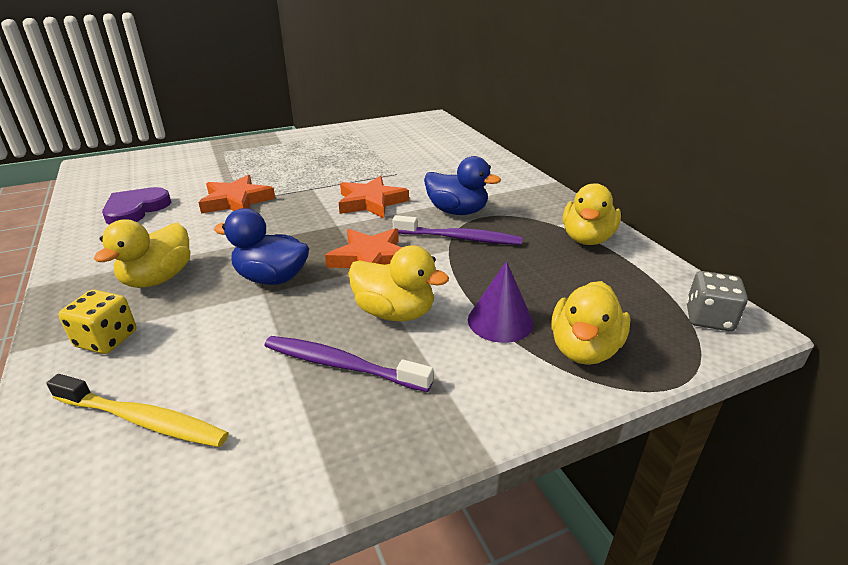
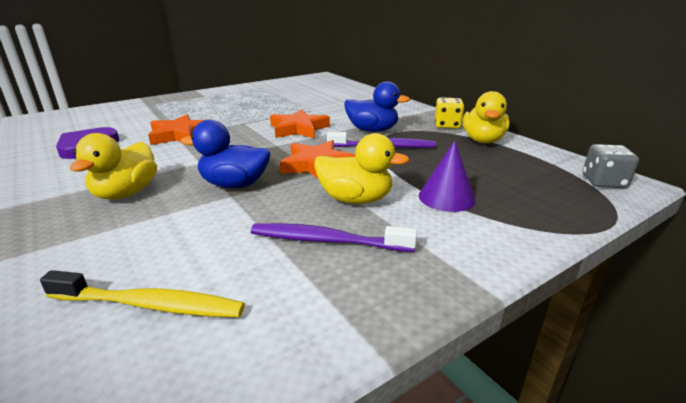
camera: 10 degrees left, 5 degrees down
(107, 339) = (89, 243): yellow dice -> yellow dice (447, 125)
(584, 349) = (524, 210): yellow duck -> none

